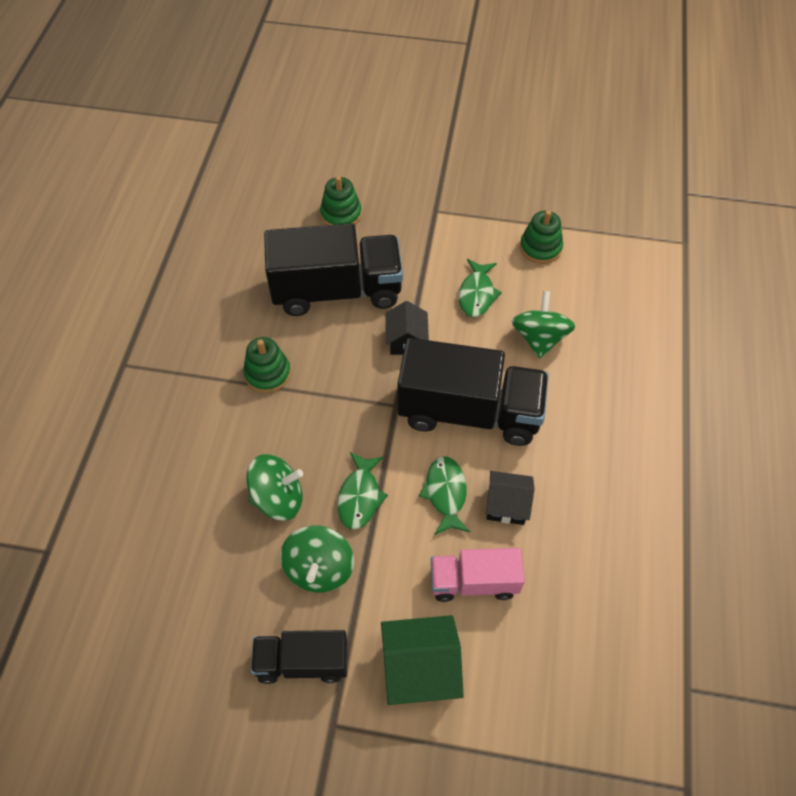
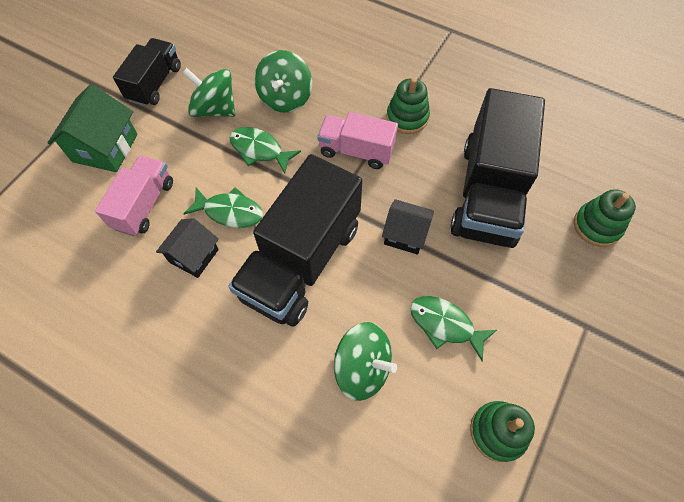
camera: 110 degrees right, 5 degrees up
(327, 406) = (356, 151): none -> pink truck

